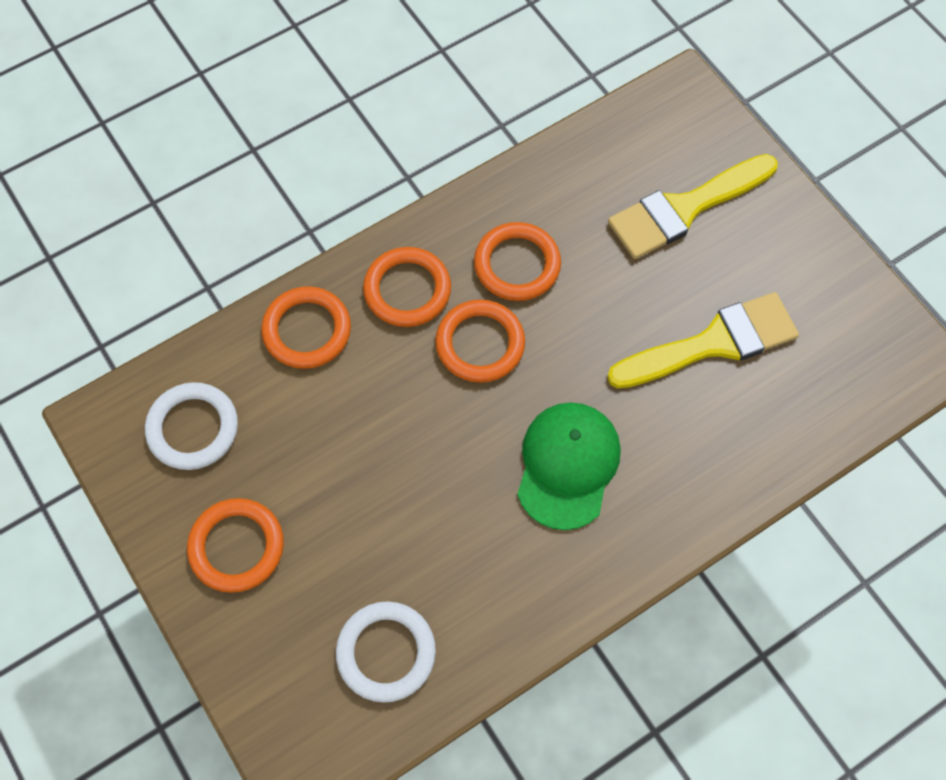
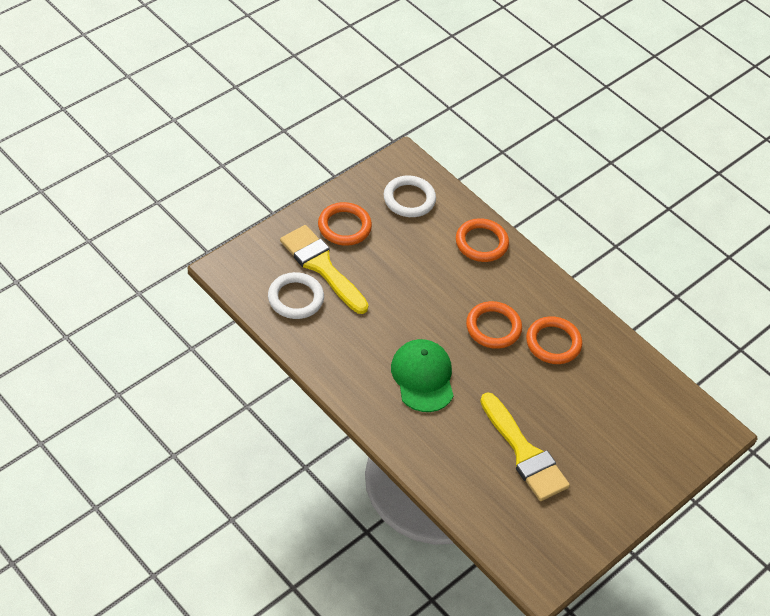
camera: 75 degrees right, 15 degrees down
(407, 290) = (520, 288): orange ring -> none
(567, 465) = (423, 377): green cap -> green cap turned 105 degrees counterclockwise
(685, 209) = (621, 434): yellow brush -> yellow brush (321, 266)

